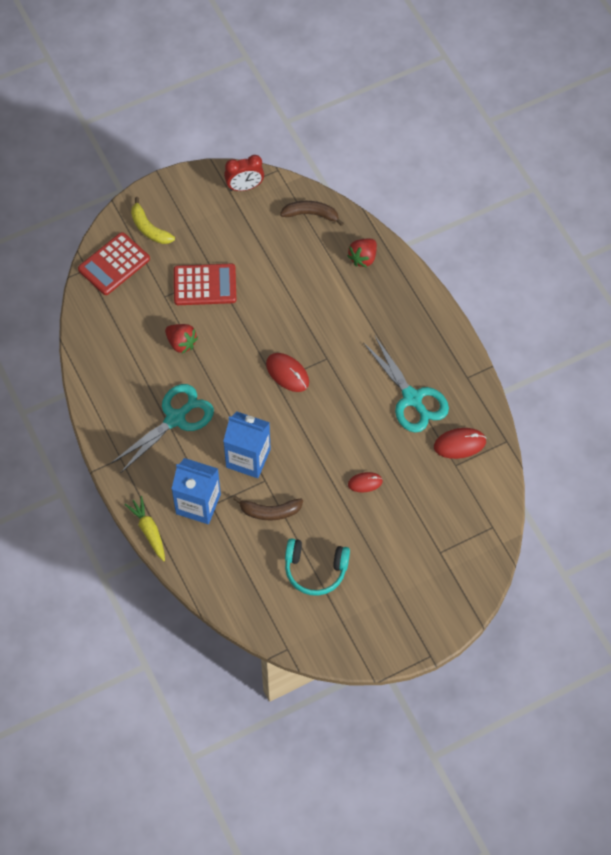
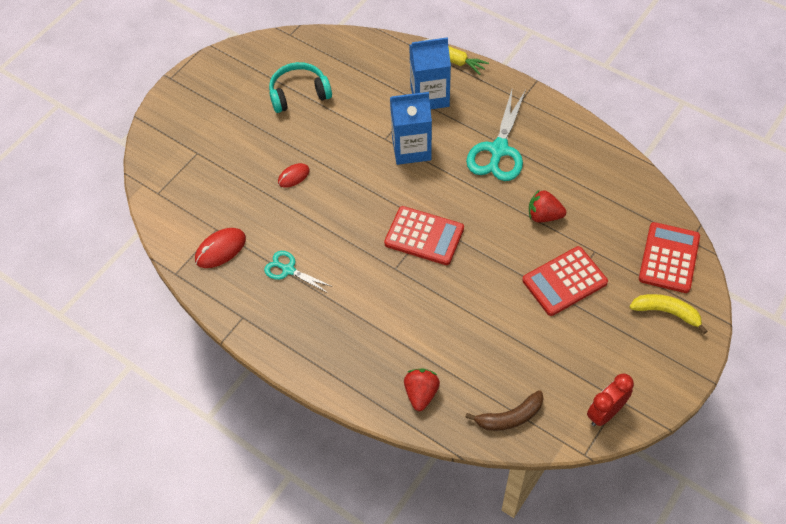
camera: 155 degrees right, 5 degrees down
(270, 511) = (364, 117): brown banana -> none
(287, 373) = (424, 236): red mouse -> red calculator
(412, 398) = (288, 270): turquoise scissors -> turquoise scissors, size x0.57

